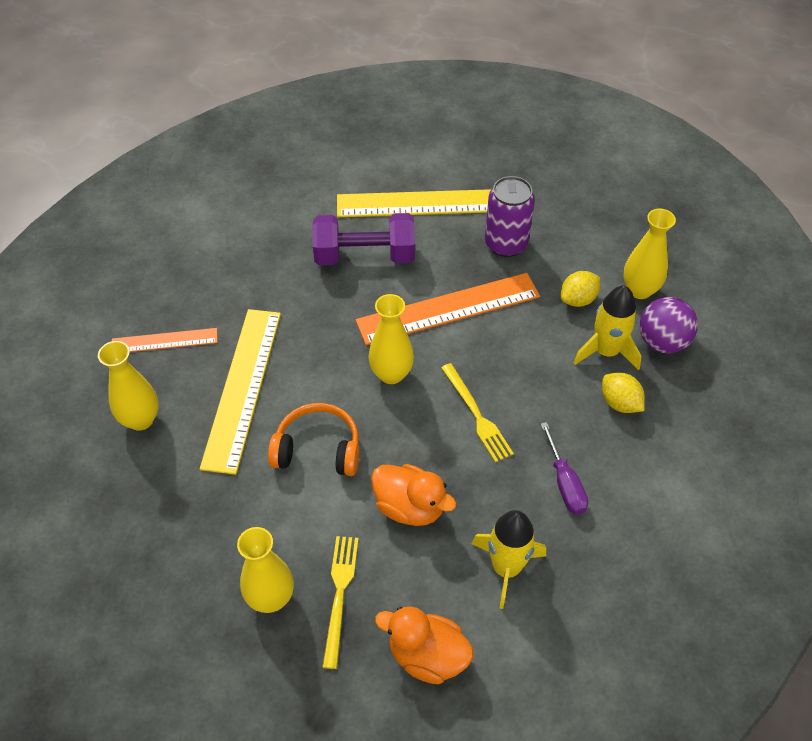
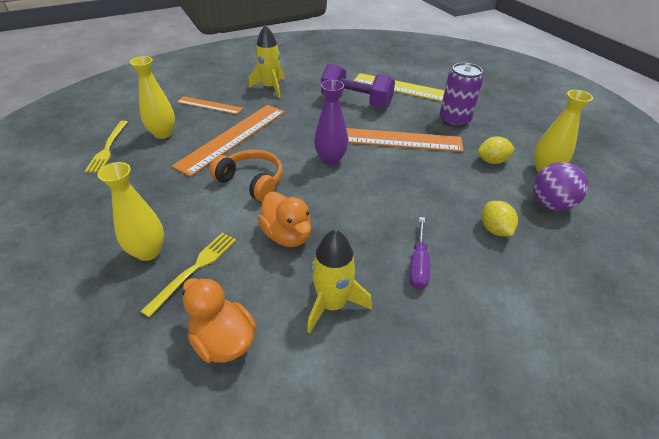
camera: 25 degrees right, 10 degrees down
(242, 387) = (233, 137): yellow ruler -> orange ruler
(391, 374) = (330, 159): yellow vase -> purple vase
(476, 415) = (375, 199): yellow fork -> yellow fork (108, 148)
(606, 351) = (499, 195): yellow rocket -> yellow rocket (270, 88)

